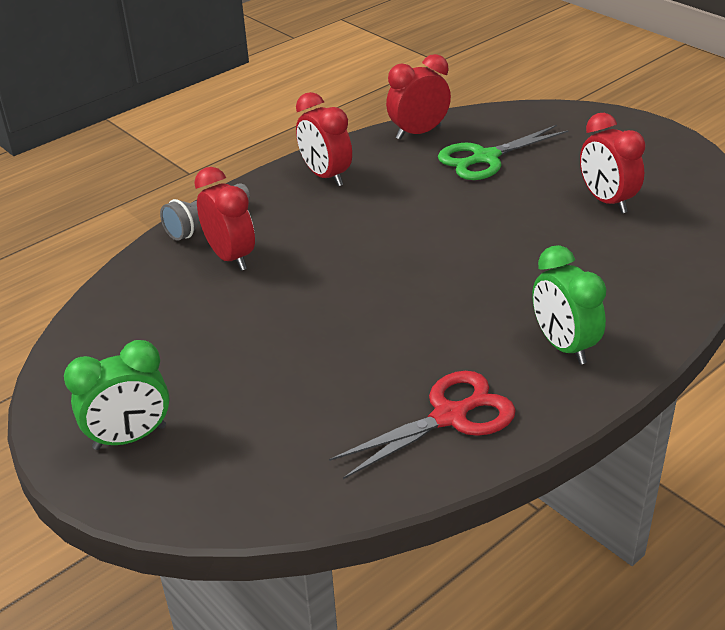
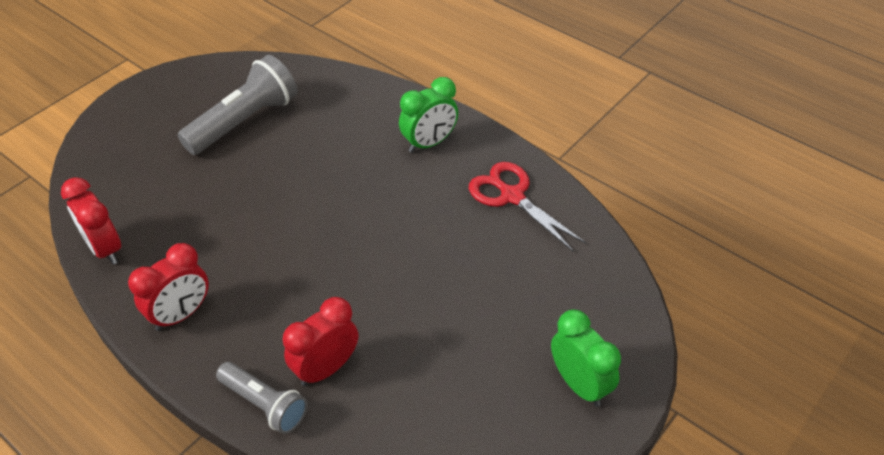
camera: 100 degrees left, 10 degrees up
(485, 158) = (164, 196): green scissors -> none
(606, 201) = (245, 121): red clock -> grey flashlight

